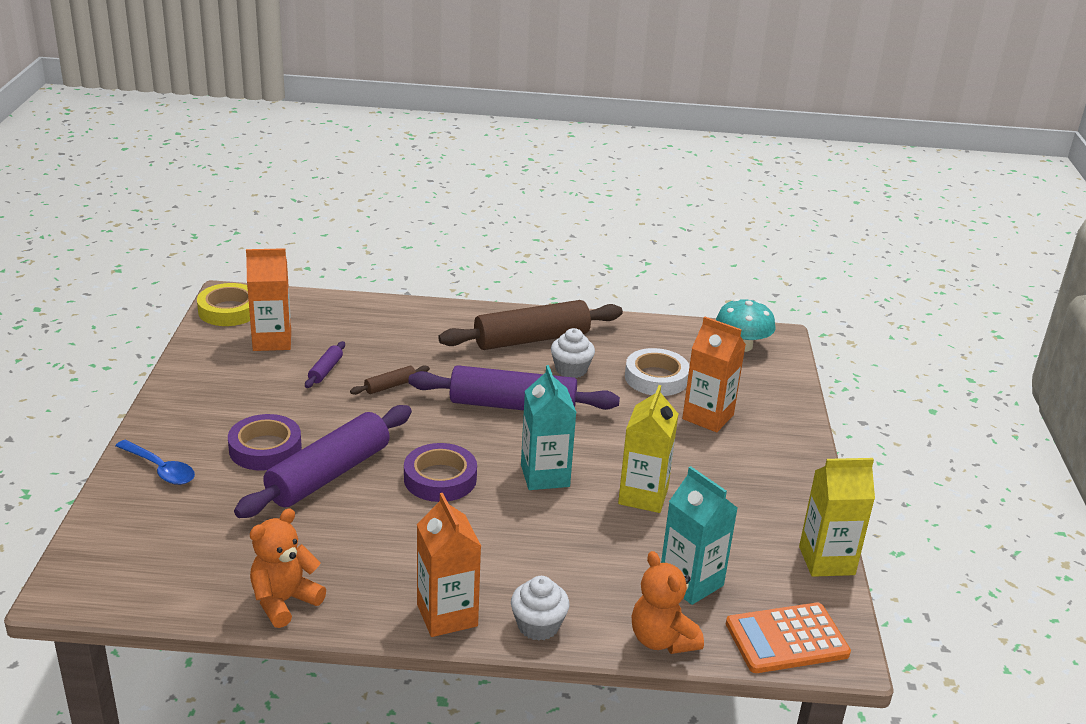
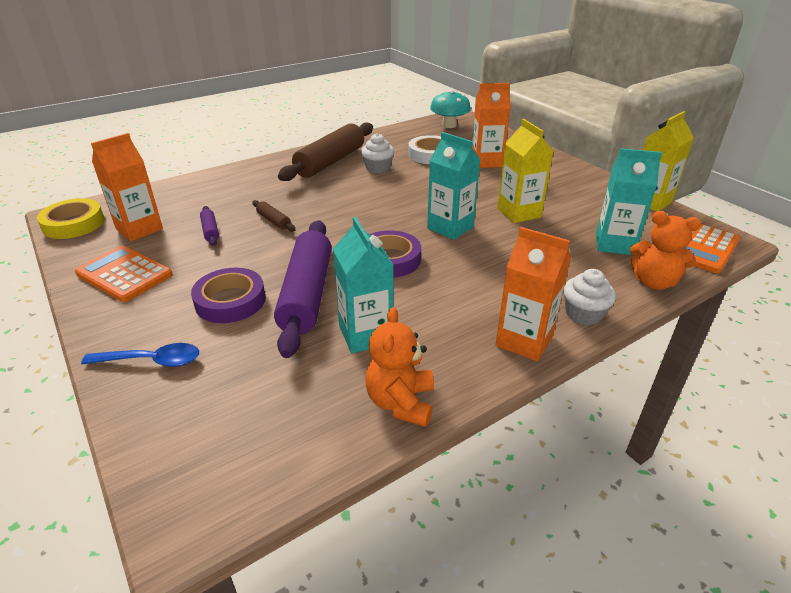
camera: 35 degrees left, 5 degrees up
(216, 382) = (124, 274): none -> orange calculator
(329, 535) = (365, 334): none -> turquoise carton
(390, 386) = (274, 221): brown rolling pin -> brown rolling pin turned 60 degrees counterclockwise
(513, 406) = (372, 199): purple rolling pin -> none

